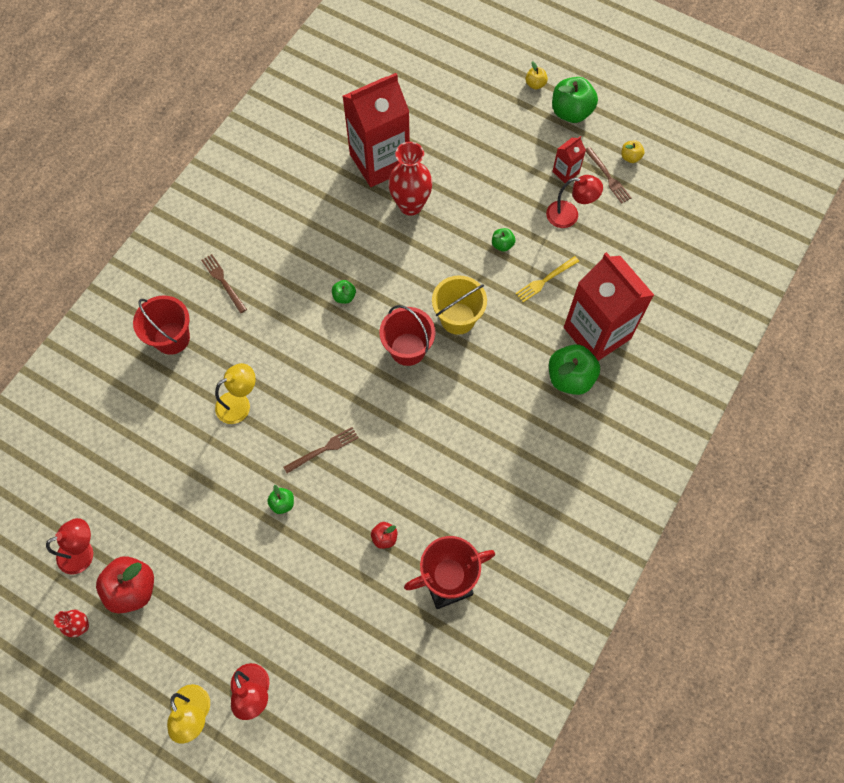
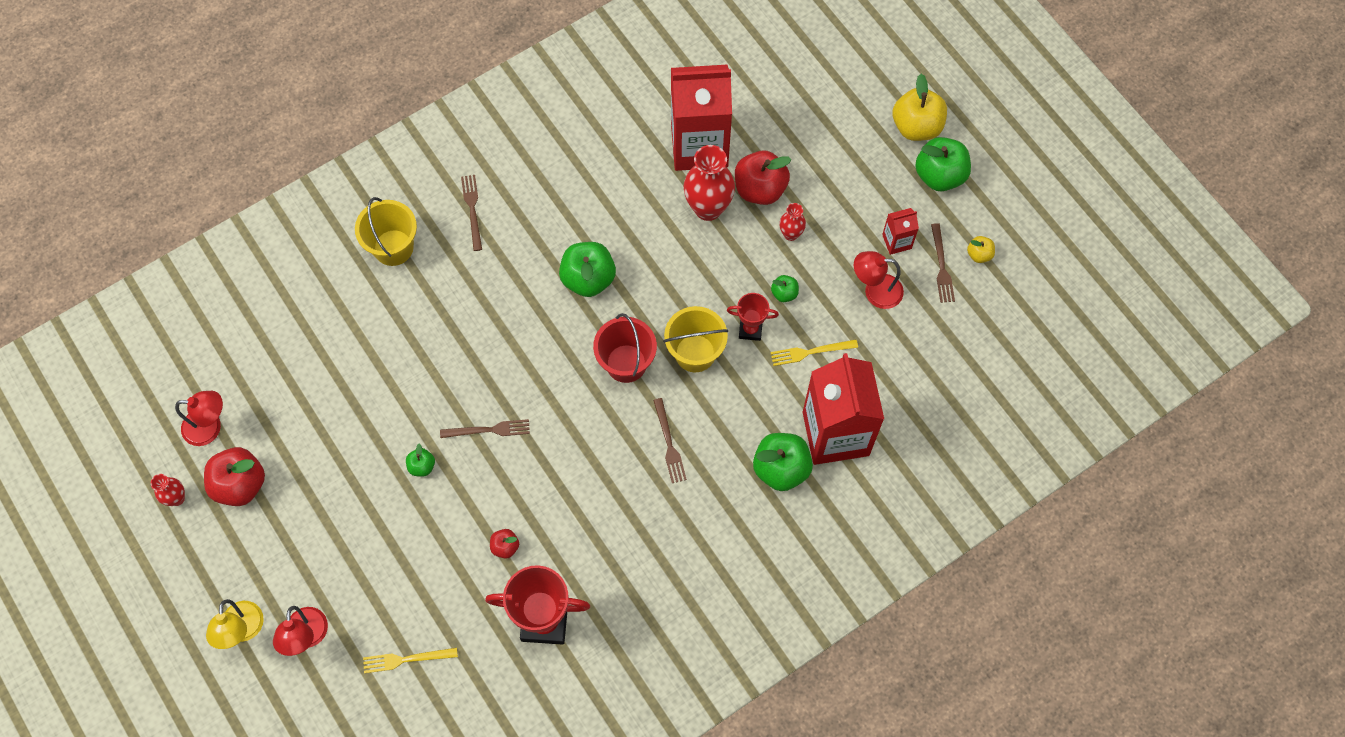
camera: 25 degrees right, 0 degrees up
(172, 338) = (393, 247): red bucket -> yellow bucket
(240, 404) = (428, 346): yellow lamp -> none
(344, 296) = (588, 278): green apple -> green apple, size x2.02
(348, 670) = (406, 659): none -> yellow fork
(443, 175) = (760, 189): none -> red apple
(474, 397) = (669, 444): none -> brown fork
(484, 199) = (790, 234): none -> red vase
(491, 282) = (750, 329): none -> red trophy
(535, 84) = (916, 126): yellow apple -> yellow apple, size x2.02
(569, 215) = (875, 291): red lamp -> red lamp turned 150 degrees clockwise

